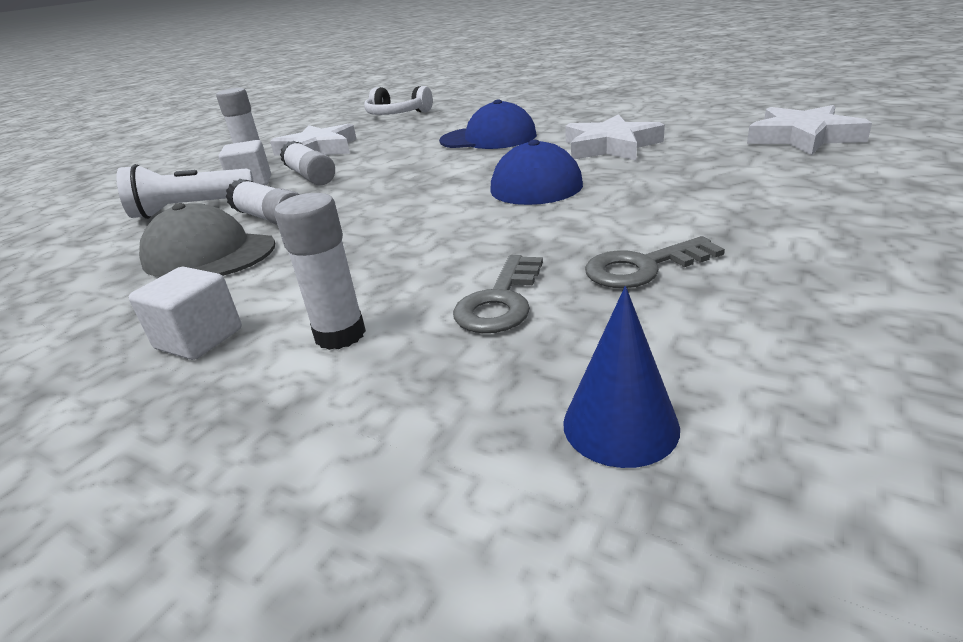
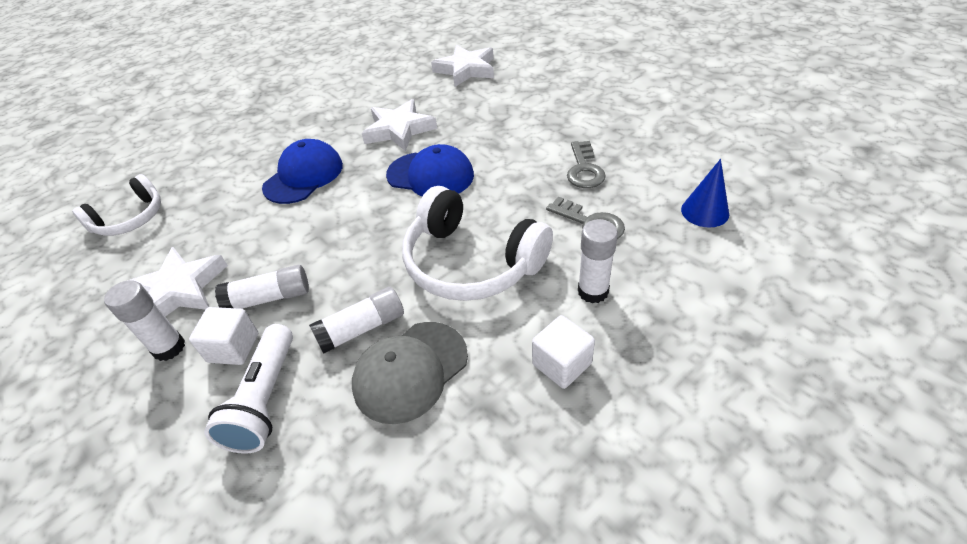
camera: 70 degrees left, 15 degrees up
(381, 241) = (471, 262): none -> white headphones

